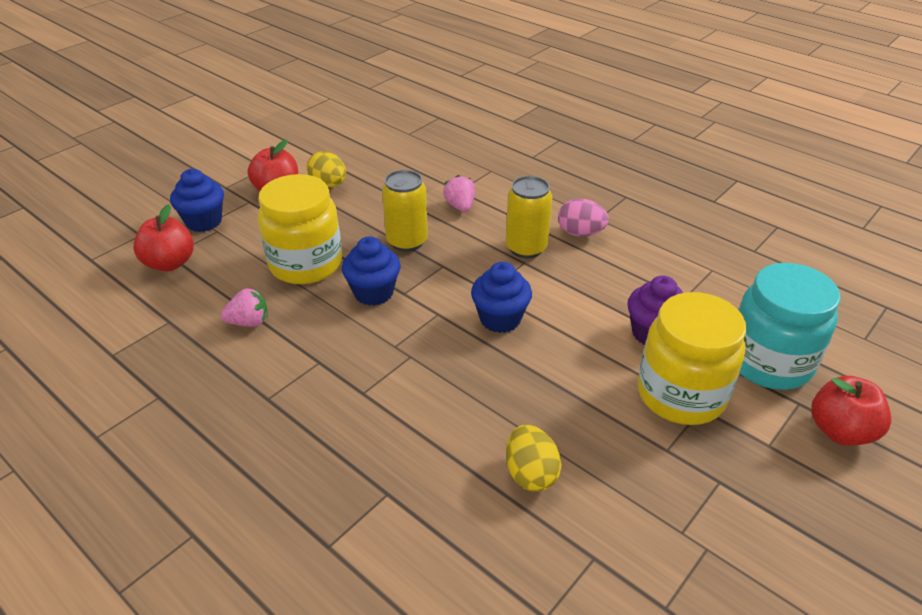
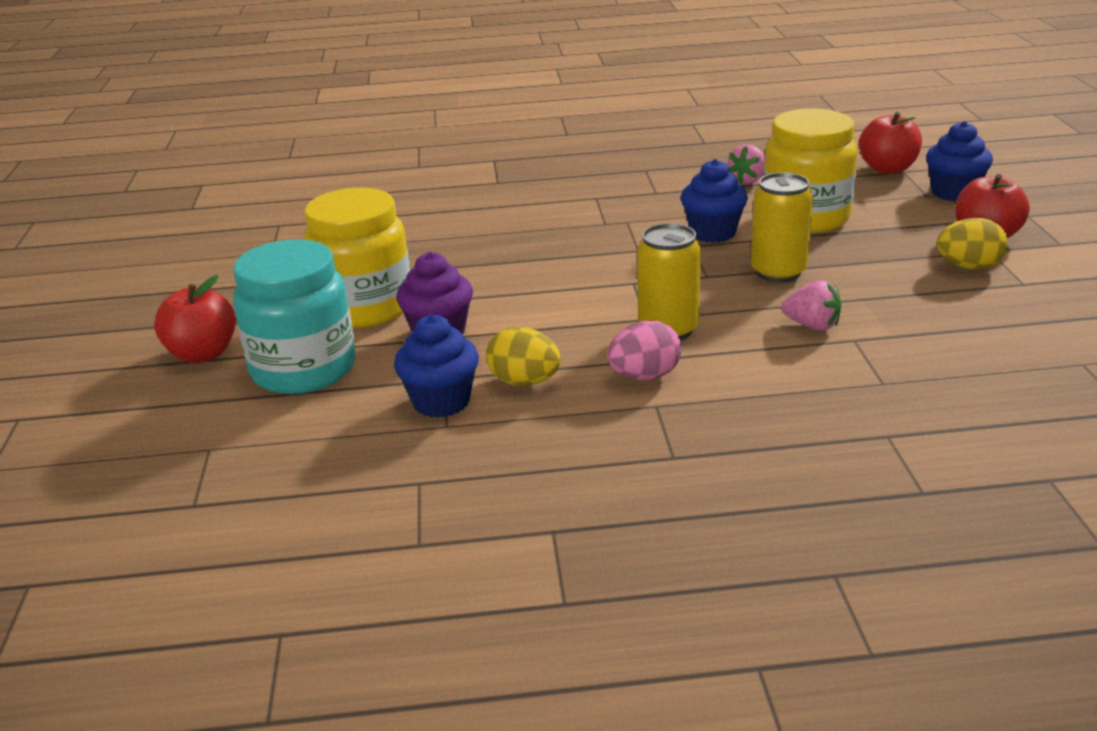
camera: 135 degrees right, 10 degrees down
(500, 319) = (584, 272): blue cupcake -> blue cupcake (441, 402)
(530, 474) = (424, 224): yellow egg -> yellow egg (524, 382)

